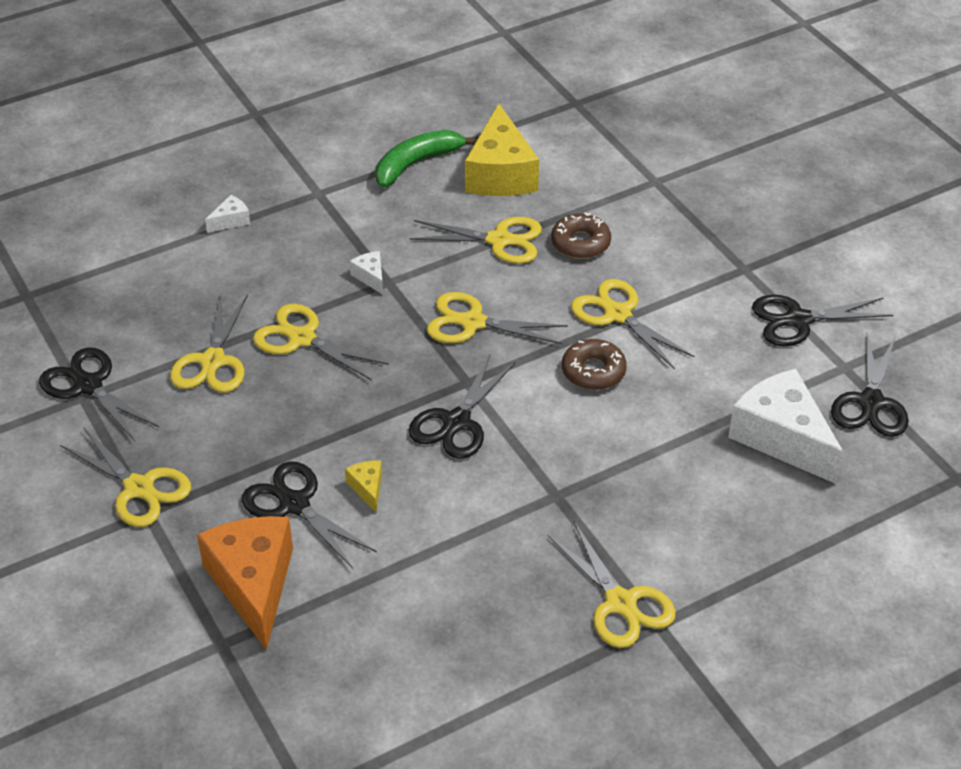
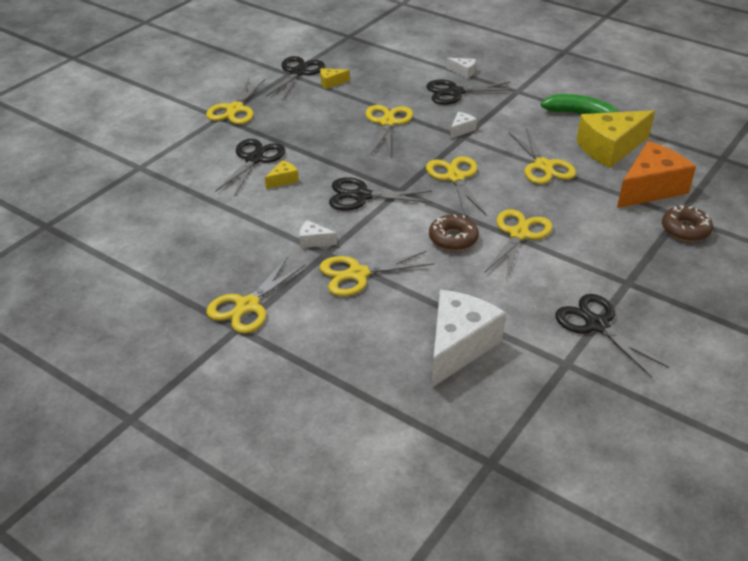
camera: 65 degrees right, 5 degrees down
(149, 359) = (331, 83): none -> yellow cheese
(213, 361) = (345, 101): yellow scissors -> yellow scissors (358, 274)
(253, 584) = (187, 164): orange cheese -> orange cheese (650, 188)
(525, 499) = (314, 241): none -> white cheese
(580, 243) = (576, 199): brown donut -> brown donut (685, 229)
(871, 402) = (538, 388): black scissors -> black scissors (455, 92)

